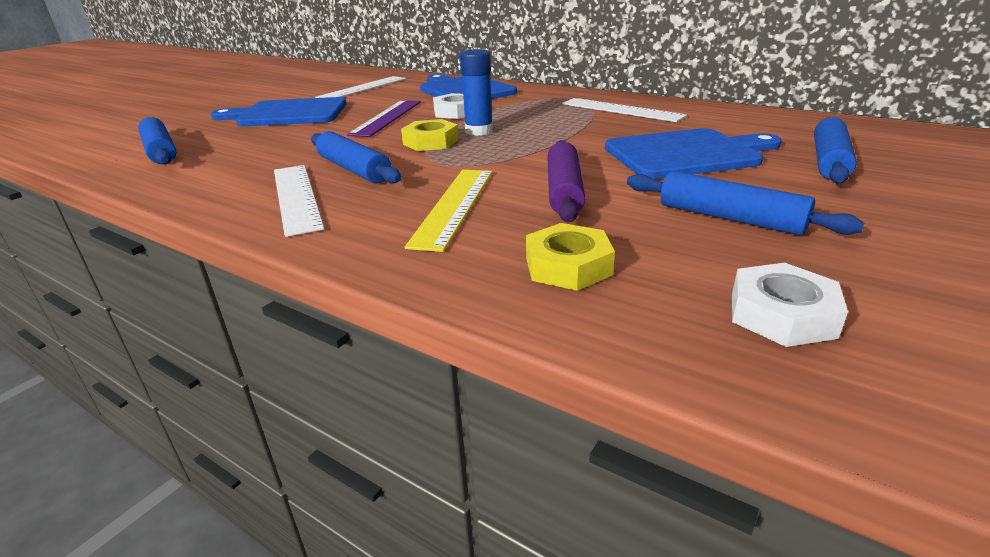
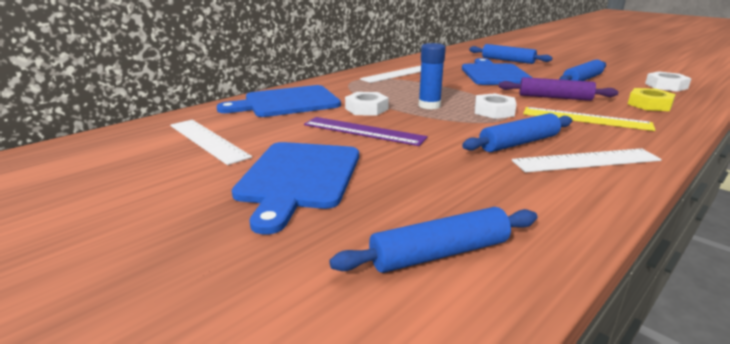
camera: 80 degrees left, 5 degrees down
(431, 142) = (452, 119): yellow nut -> none
(469, 158) = (494, 111): none -> white nut

